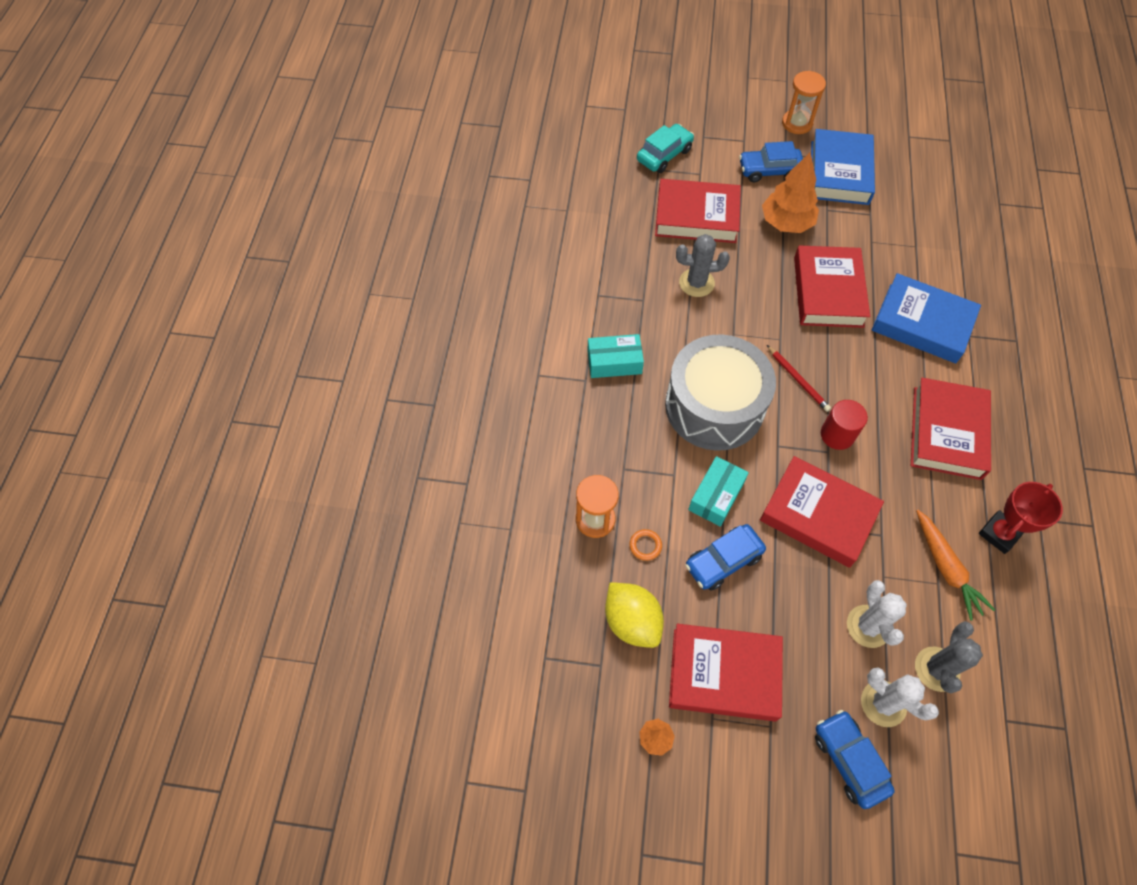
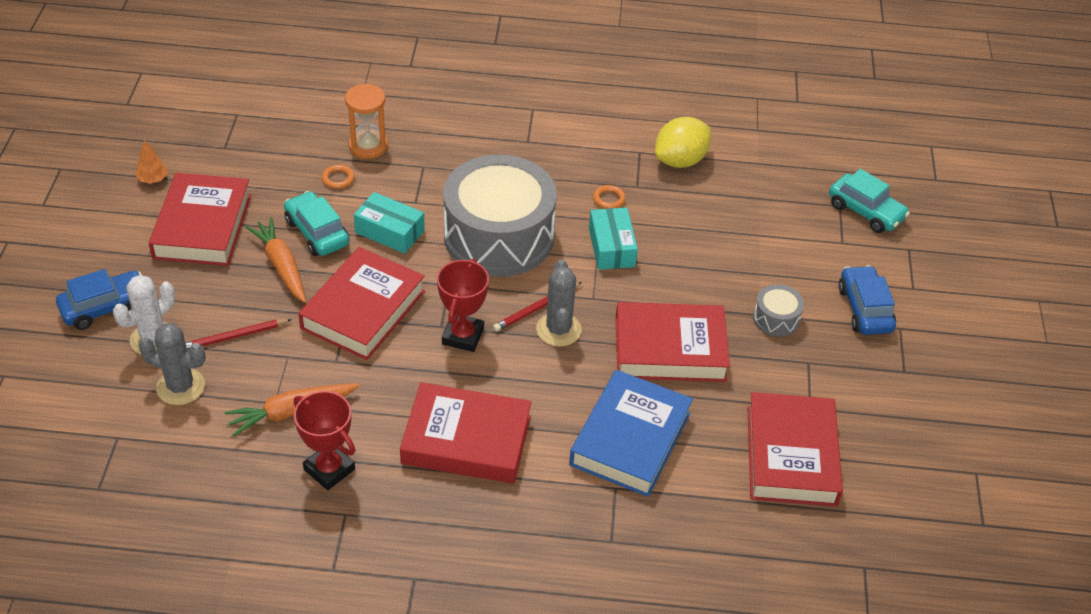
camera: 85 degrees right, 15 degrees down
(614, 362) = (551, 162): turquoise box -> turquoise box (611, 247)
(632, 621) = (262, 168): yellow lemon -> yellow lemon (680, 160)
(661, 321) = (608, 199): none -> orange ring
(696, 216) = (770, 236): red book -> red book (791, 455)
(696, 283) = (667, 231): grey cactus -> grey cactus (558, 329)
(723, 561) = (317, 232): blue car -> turquoise car
(771, 591) = (281, 266): none -> orange carrot
(786, 223) = (776, 318): orange tree -> grey drum
(797, 123) = (963, 345): orange hourglass -> none
(837, 435) = (463, 336): red cylinder -> red trophy
(839, 172) = (879, 382): blue book -> none
(868, 626) = (234, 337): white cactus -> red pencil

